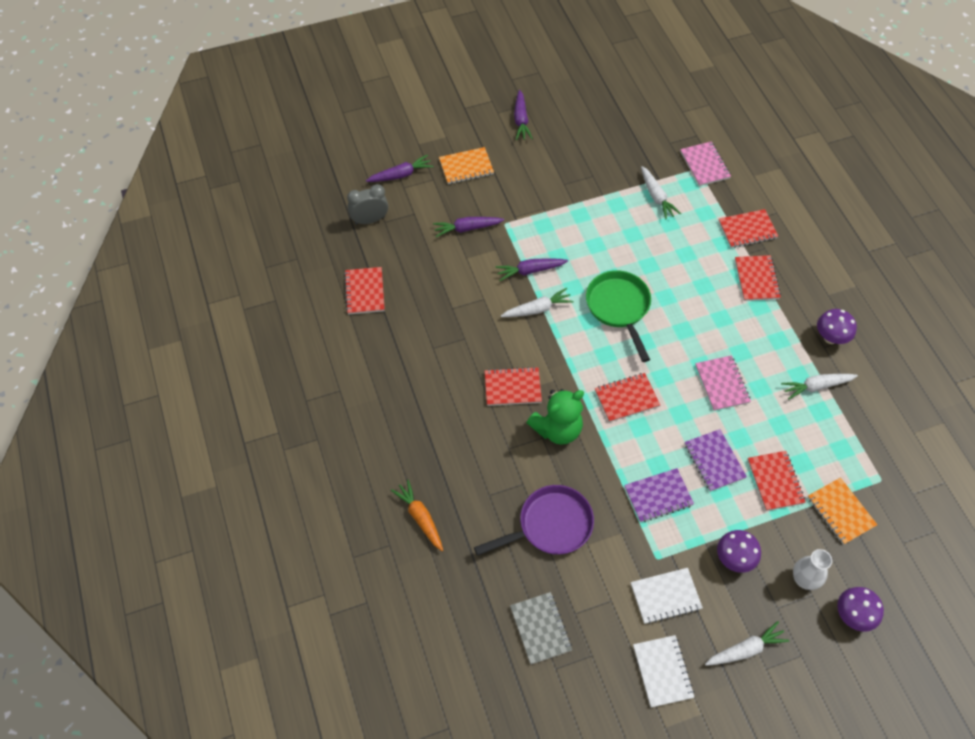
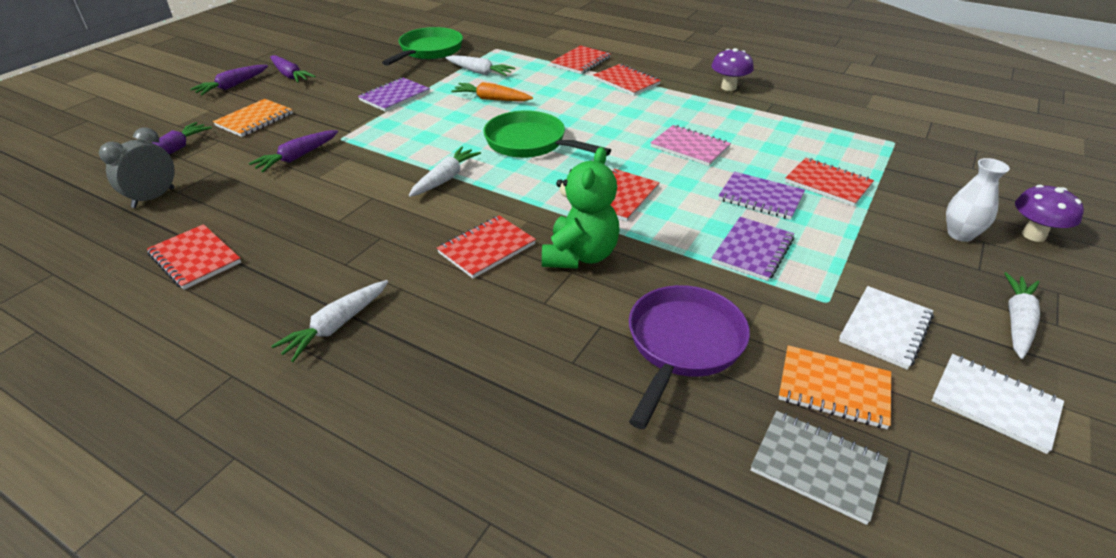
camera: 40 degrees left, 20 degrees down
(420, 517) = (504, 450): orange carrot -> orange carrot (491, 99)
(530, 271) = (406, 157): purple carrot -> purple carrot (232, 86)
(572, 193) = (394, 96): none -> purple notebook
(642, 142) = (429, 51): none -> green pan
(705, 165) = (499, 45): pink notebook -> none
(734, 559) = (888, 256): purple mushroom -> none
(816, 386) = (762, 115): white carrot -> white carrot (336, 326)
(840, 512) = (903, 175): orange notebook -> orange notebook (833, 389)

